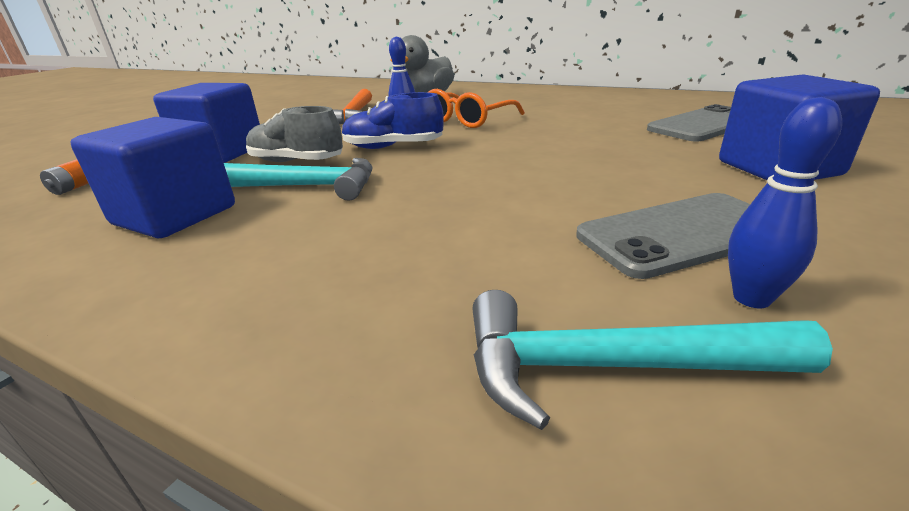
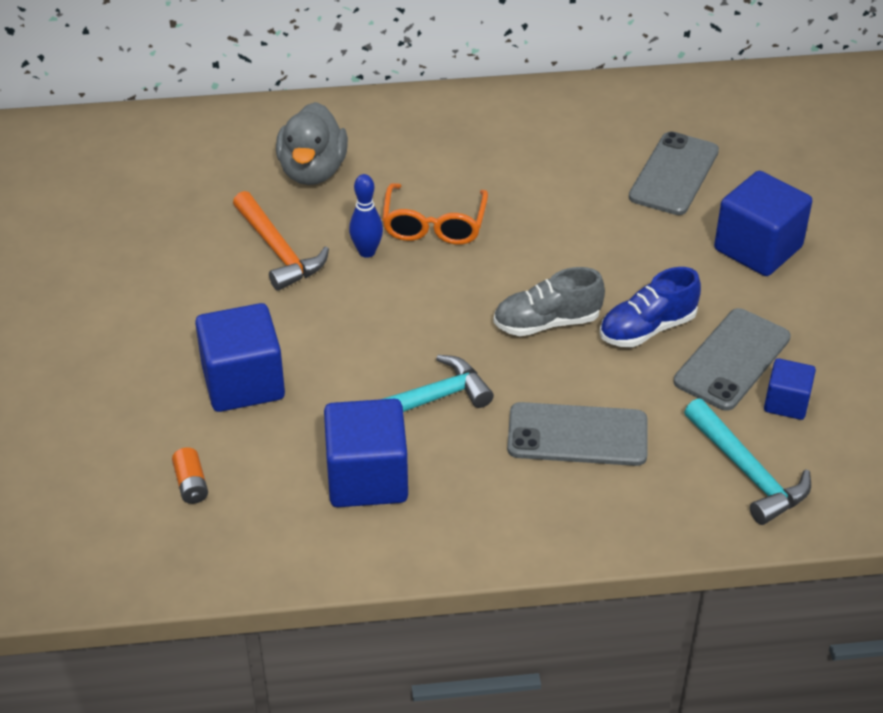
camera: 35 degrees left, 15 degrees up
(296, 162) = (355, 370): grey shoe -> grey shoe (547, 323)
(393, 147) = (419, 311): blue shoe -> blue shoe (647, 329)
(403, 243) = (577, 435): none -> grey phone
(608, 367) = (747, 472): turquoise hammer -> turquoise hammer turned 90 degrees counterclockwise
(751, 298) = (786, 403): blue bowling pin -> blue cube

